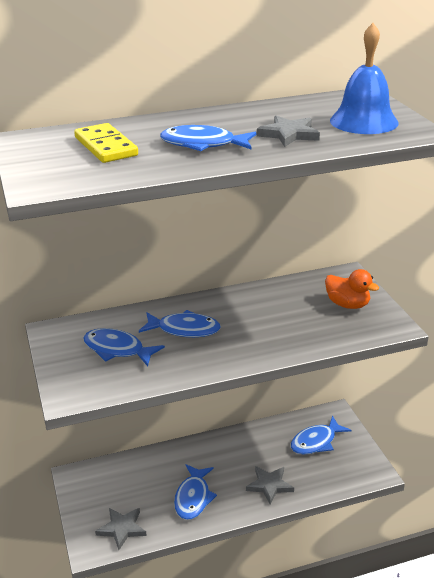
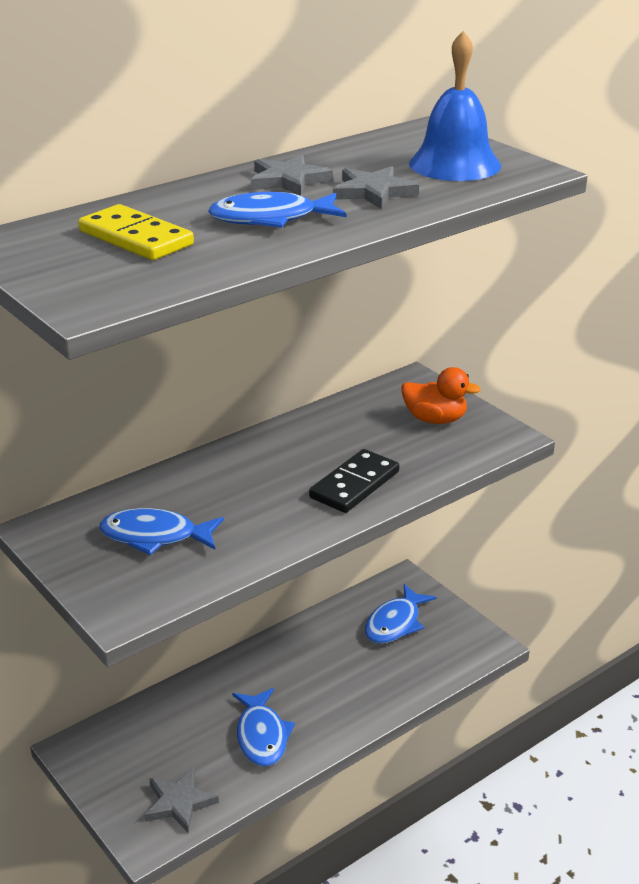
camera: 20 degrees left, 0 degrees up
(184, 329) = (235, 491): blue fish -> none
(266, 340) = (355, 485): none -> black domino
(269, 485) = (358, 694): grey star -> grey star (288, 180)

